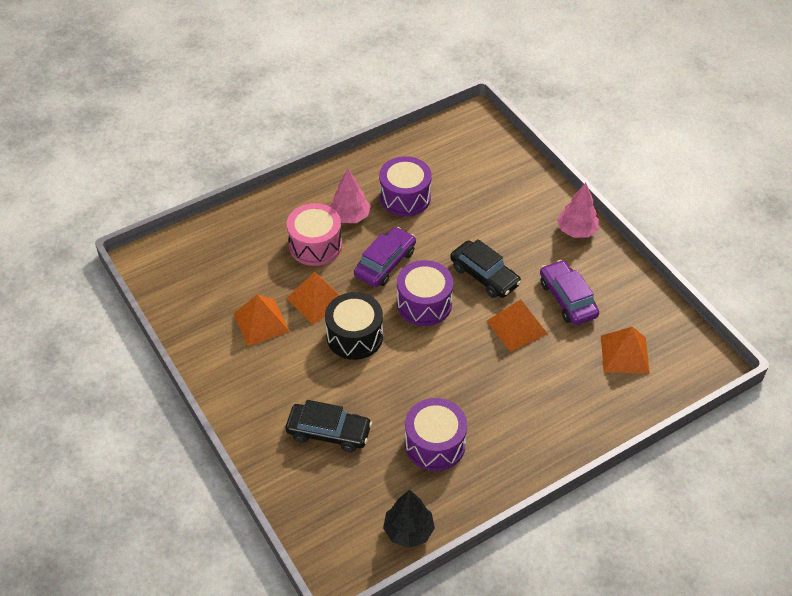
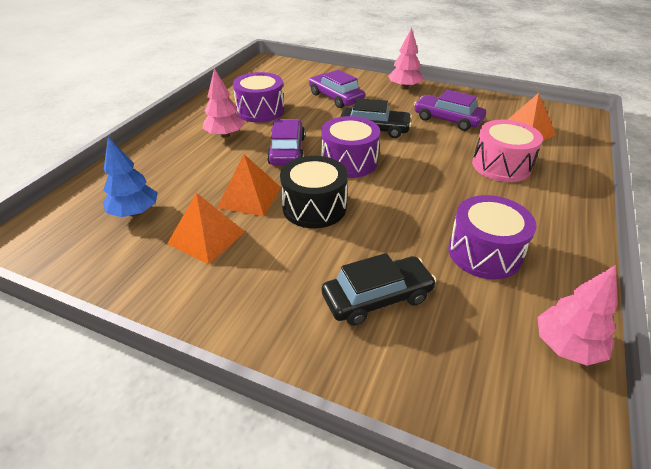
camera: 35 degrees left, 10 degrees down
(230, 272) = (135, 212): none -> blue tree
(315, 245) = (210, 162): pink drum -> pink drum (501, 165)
(408, 531) = (567, 346): black tree -> pink tree
(491, 212) = (336, 97): none -> purple car
(516, 327) = (436, 147): orange pyramid -> none

